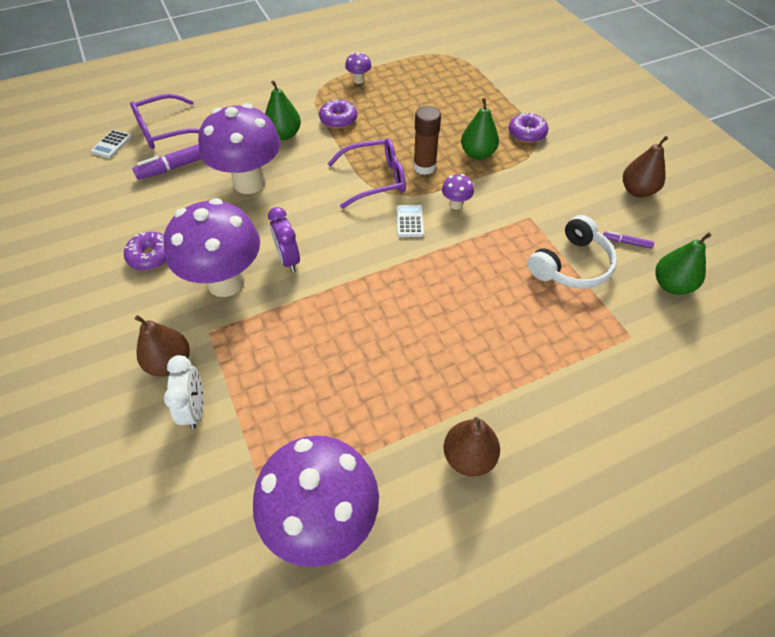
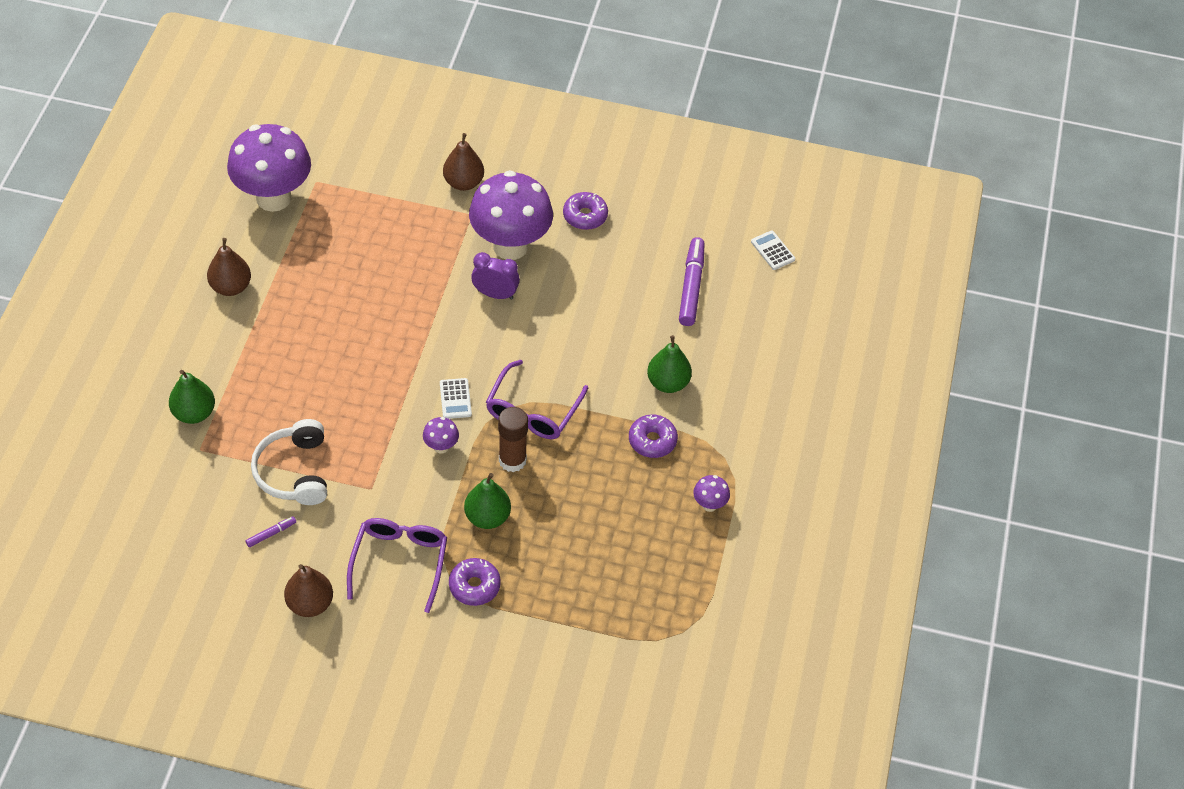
camera: 125 degrees right, 0 degrees up
(165, 130) = (761, 298): purple glasses -> purple glasses (399, 563)
(195, 409) = (412, 178): white clock -> none
(249, 182) = (618, 319): purple mushroom -> none
(409, 221) = (455, 399): white calculator -> white calculator turned 45 degrees clockwise
(671, 285) = (204, 521): green pear -> green pear (194, 413)

